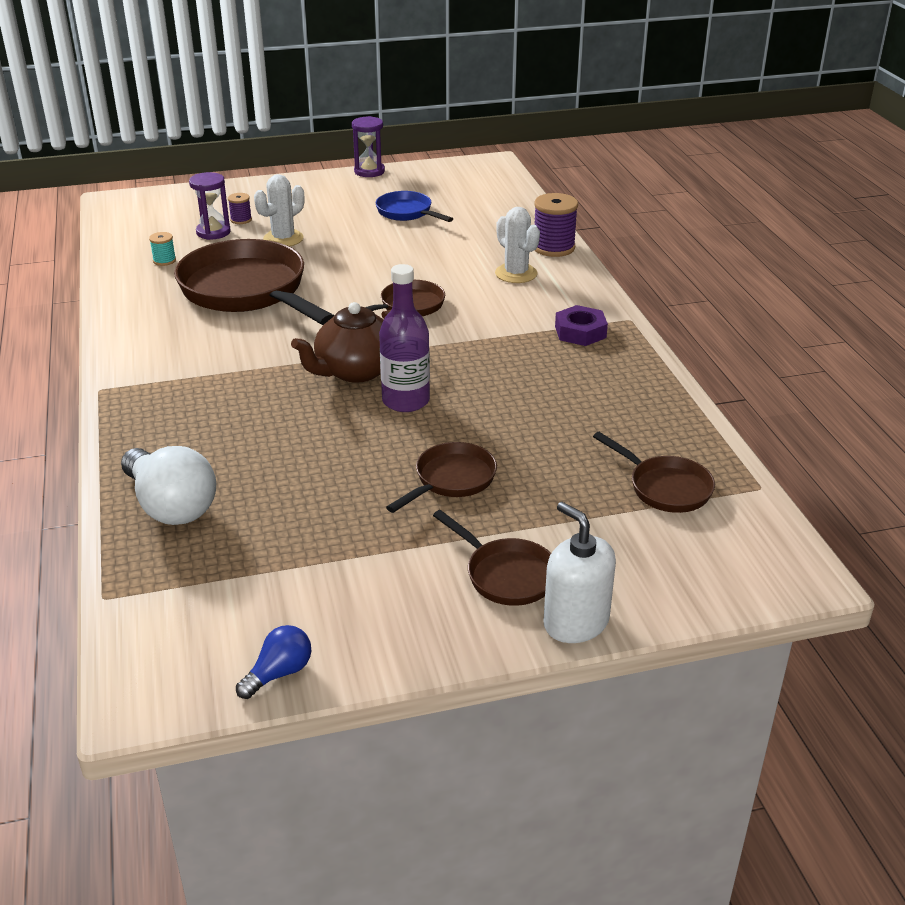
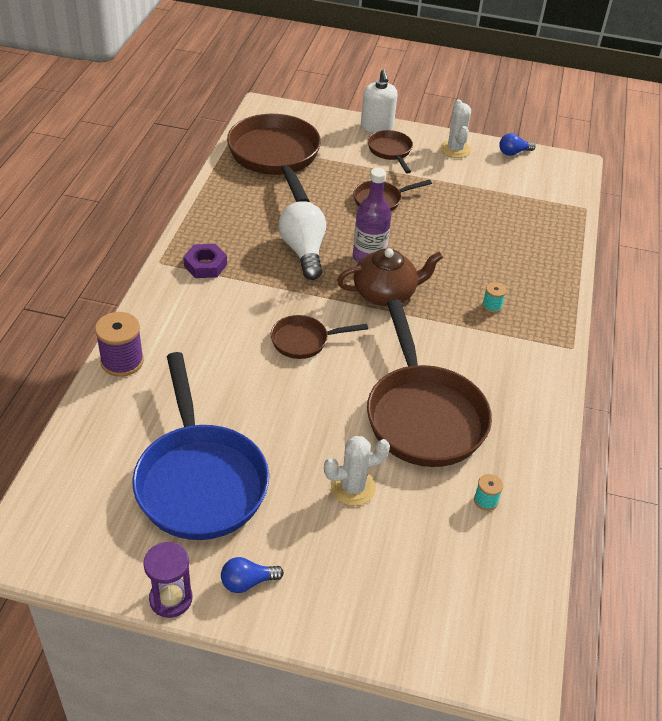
camera: 155 degrees left, 10 degrees up
(171, 506) = (541, 242): white light bulb -> white light bulb (303, 251)
(213, 232) = (419, 535): purple hourglass -> none
(216, 399) = (492, 306): none -> turquoise spool
(241, 220) = (379, 548): purple spool -> none
(325, 187) = (247, 582): none -> blue light bulb
(407, 212) = (200, 480): blue pan -> blue pan, size x2.02
(516, 273) = (187, 342): white cactus -> white cactus (455, 149)
(665, 487) = (276, 158): brown pan -> brown pan, size x2.02

